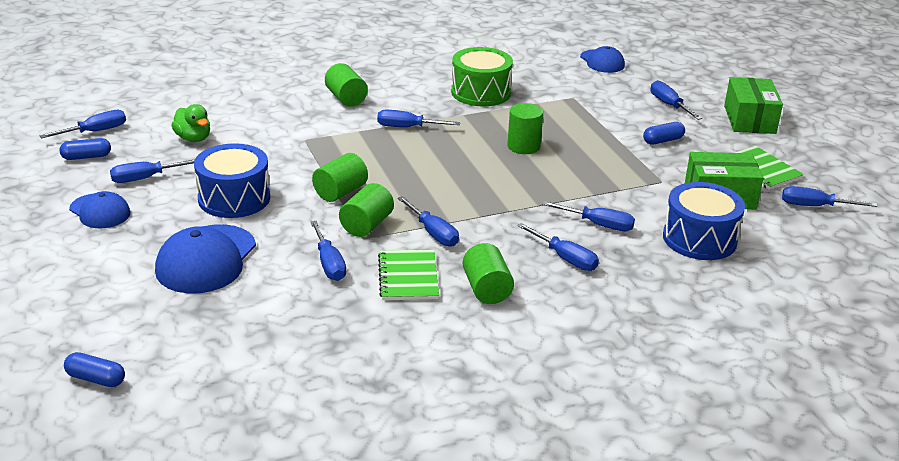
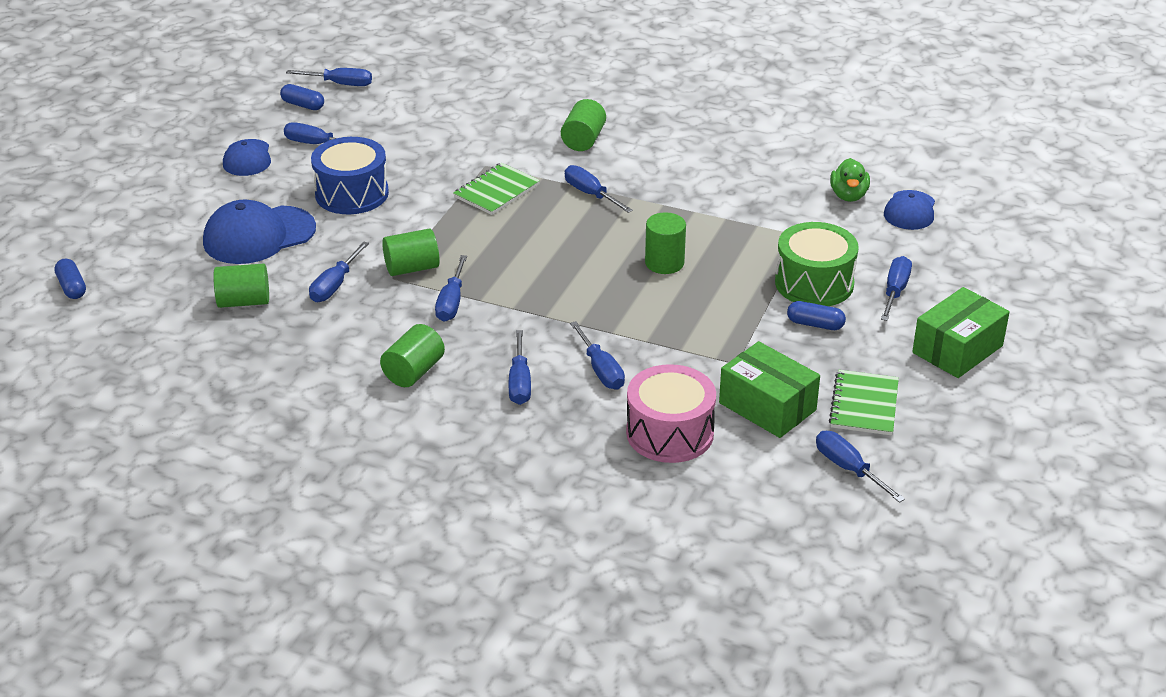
camera: 45 degrees right, 5 degrees up
(193, 138) = (401, 124): green duck -> green duck (848, 196)
(340, 192) = (438, 228): green cylinder -> green cylinder (244, 301)
(408, 277) = (373, 328): green notebook -> green notebook (496, 191)
(480, 92) = (719, 189): green drum -> green drum (814, 283)
(699, 239) = (669, 433): blue drum -> pink drum

